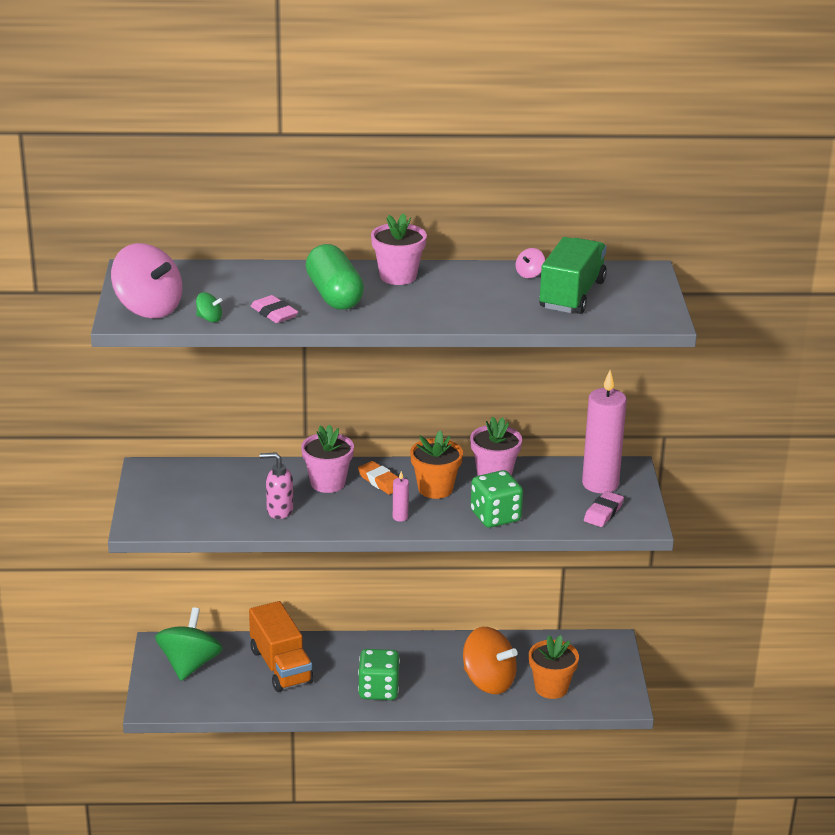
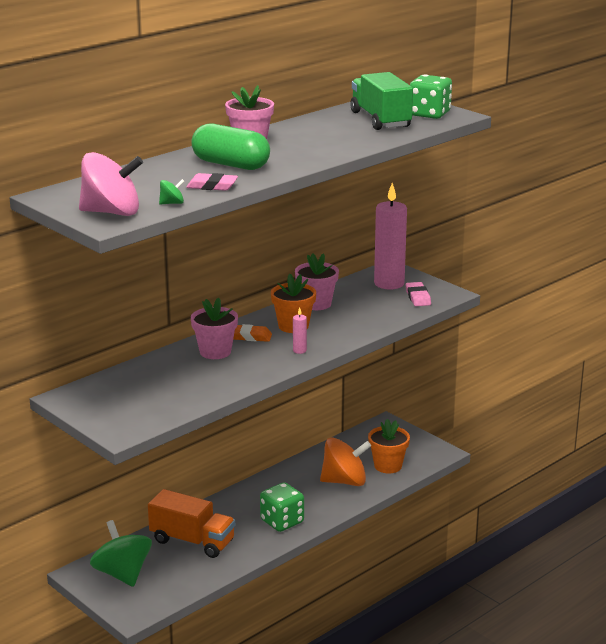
camera: 40 degrees left, 5 degrees down
(279, 511) = (210, 381): pink soap dispenser -> none
(495, 516) = (358, 325): green dice -> green dice (429, 114)
(529, 274) = (331, 118): pink spinning top -> none

